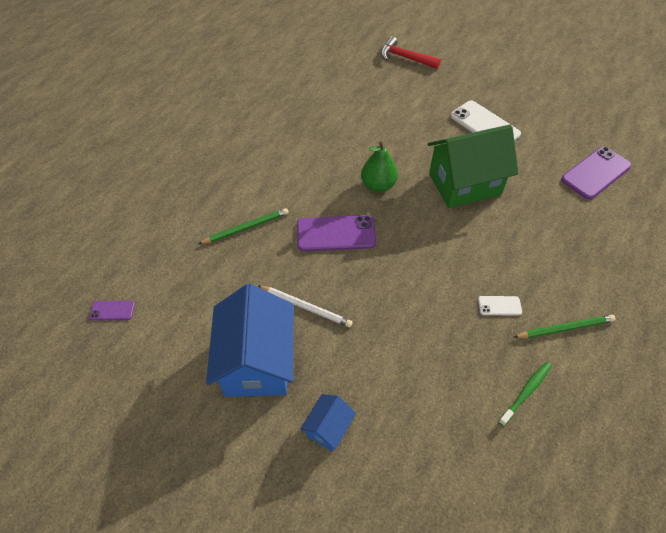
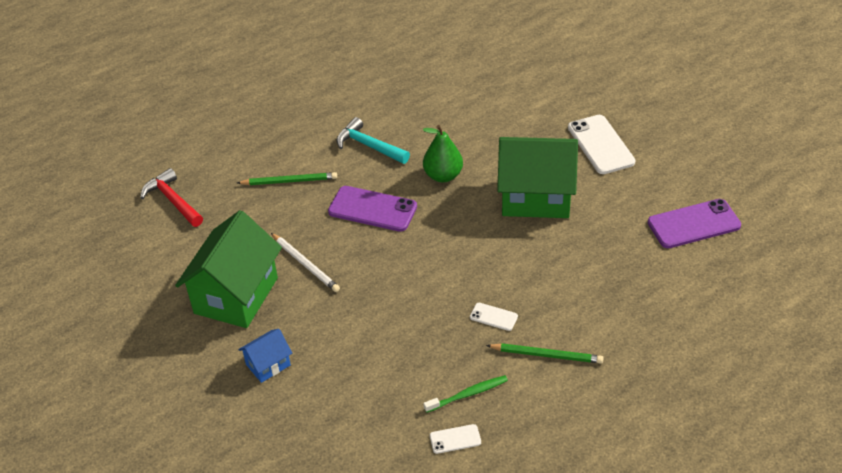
camera: 25 degrees right, 10 degrees down
(112, 311) = (134, 219): purple phone -> none
(257, 362) = (236, 295): blue house -> green house
(299, 175) = (369, 146): none -> turquoise hammer
(405, 58) = (559, 53): red hammer -> red hammer (173, 201)
(544, 444) = (455, 439): none -> white phone

